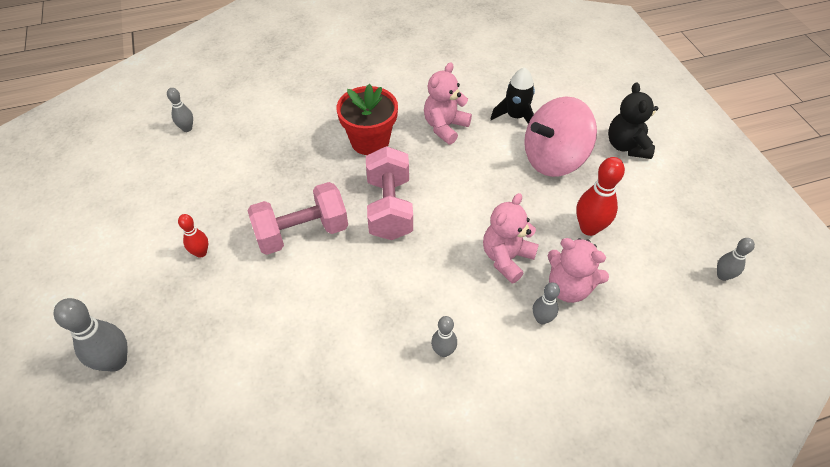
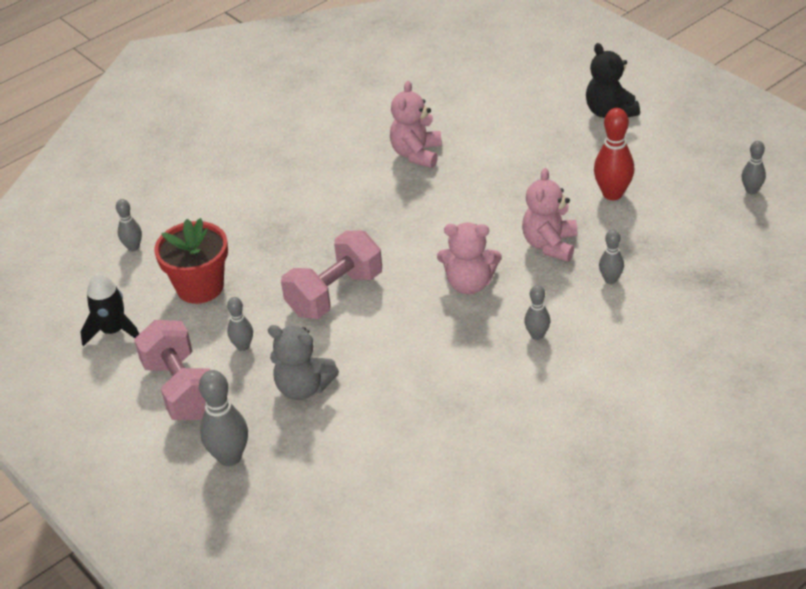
camera: 20 degrees left, 10 degrees down
(201, 253) = (243, 346): red bowling pin -> grey bowling pin
(218, 316) = (303, 387): none -> grey teddy bear
(370, 141) = (346, 192): red flower pot -> red flower pot (200, 287)
(389, 208) = (409, 243): pink dumbbell -> pink dumbbell (182, 389)
(515, 116) = (483, 121): black rocket -> black rocket (113, 331)
(553, 159) = (545, 146): pink spinning top -> none
(568, 287) = (621, 247): pink teddy bear -> pink teddy bear (469, 284)

